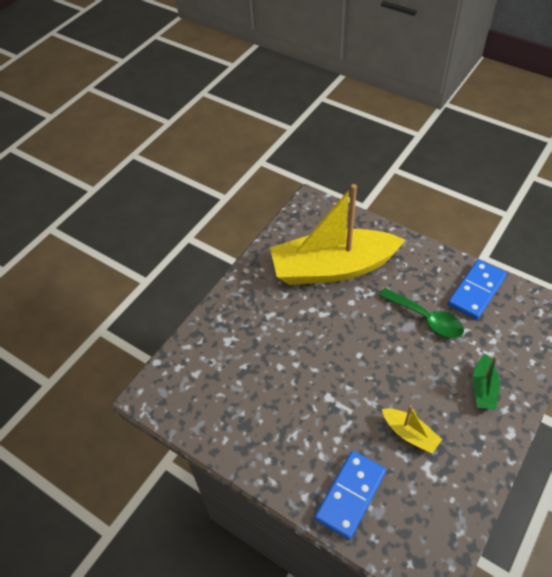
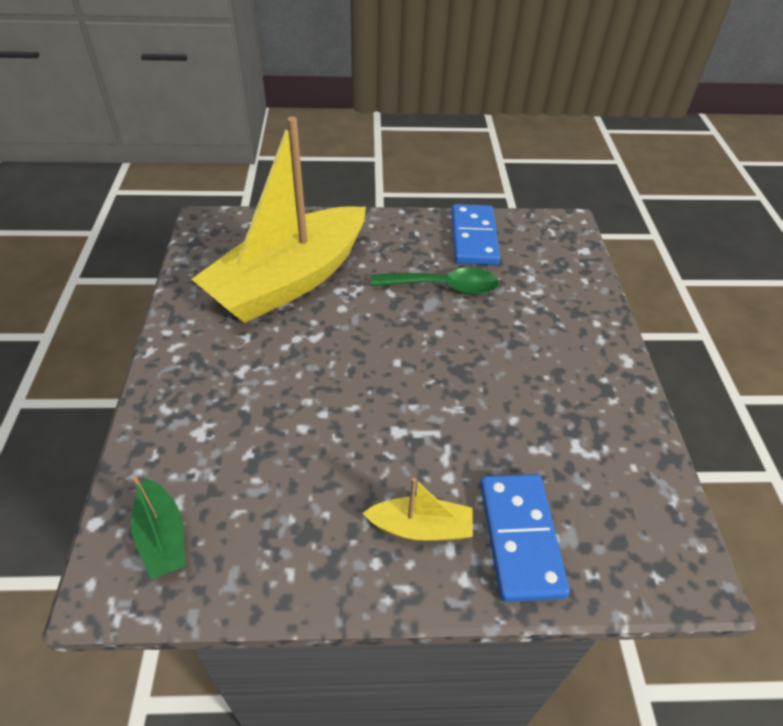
camera: 40 degrees left, 5 degrees down
(409, 434) = (528, 420): yellow boat -> yellow boat (420, 527)
(483, 388) = (562, 329): green boat -> green boat (162, 537)

